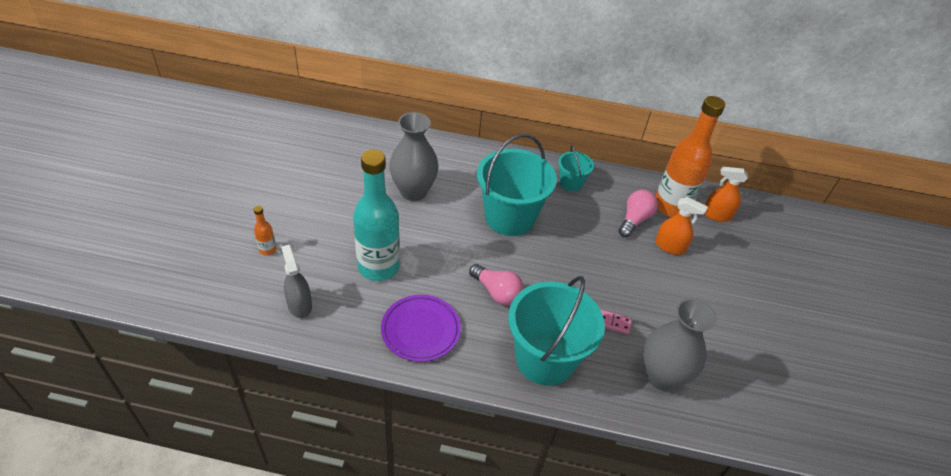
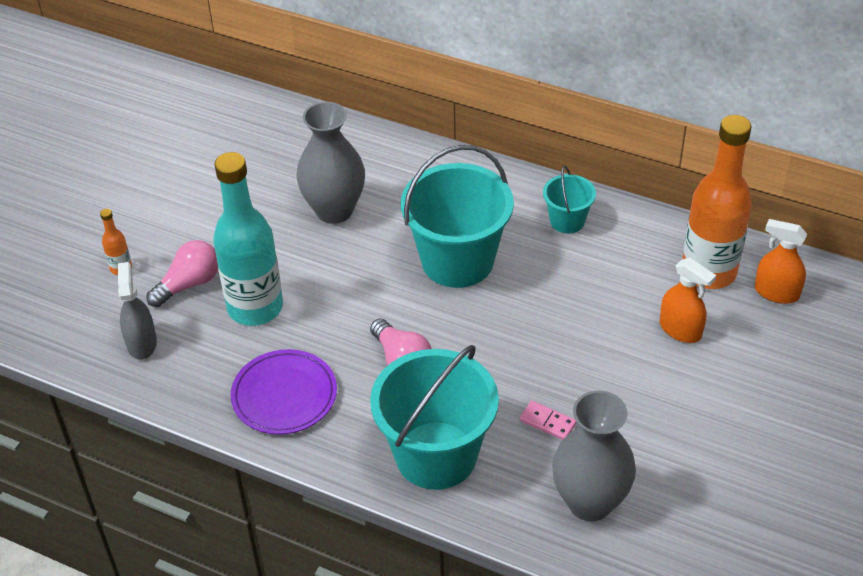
camera: 20 degrees right, 0 degrees up
(634, 220) = (642, 285): pink light bulb -> pink light bulb (189, 284)

